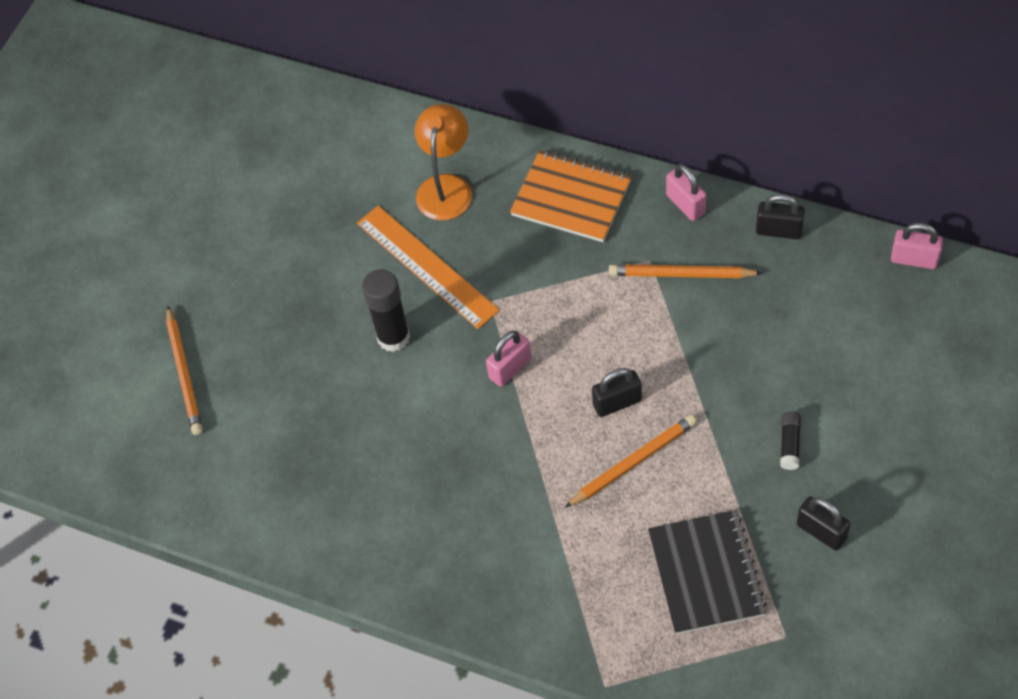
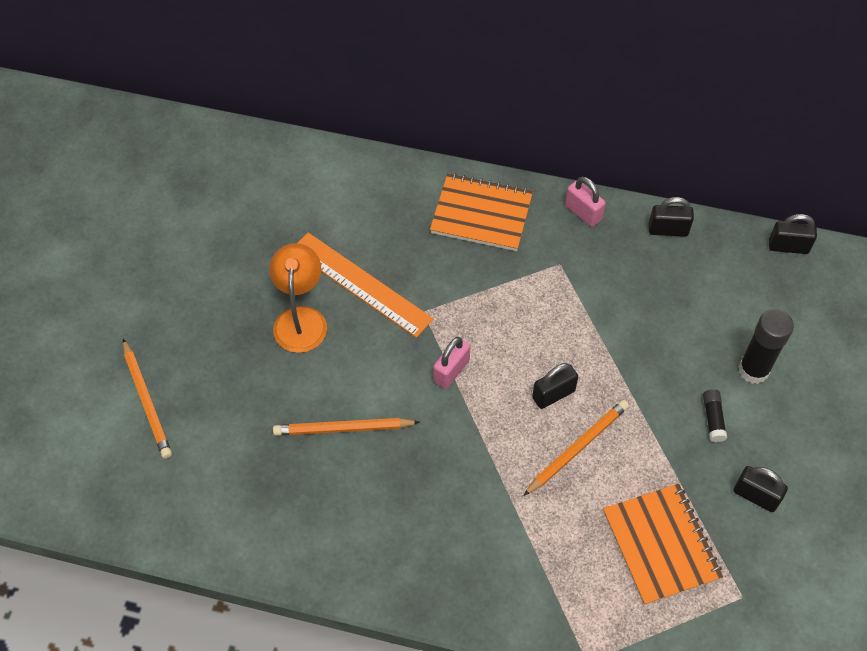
camera: 15 degrees left, 0 degrees up
(393, 337) = (340, 351): black glue stick -> black glue stick (753, 370)
(446, 186) = (367, 211): orange lamp -> orange lamp (301, 319)
(681, 274) = (590, 274): orange pencil -> orange pencil (343, 428)
(706, 573) = (661, 545): black notebook -> orange notebook
(914, 259) = (788, 246): pink padlock -> black padlock

